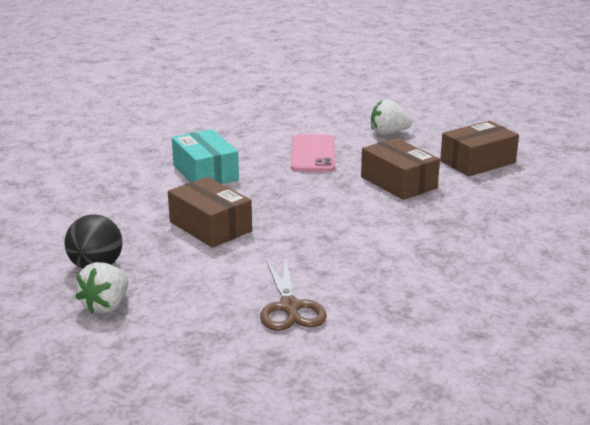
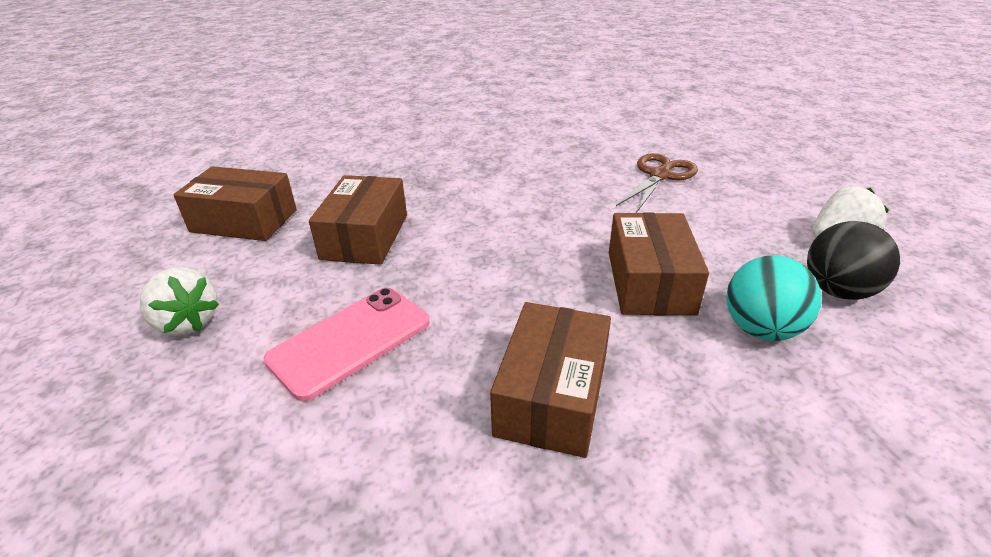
camera: 135 degrees left, 10 degrees up
(132, 229) = (761, 329): none -> turquoise ball
(205, 173) = (551, 396): turquoise box -> brown box

